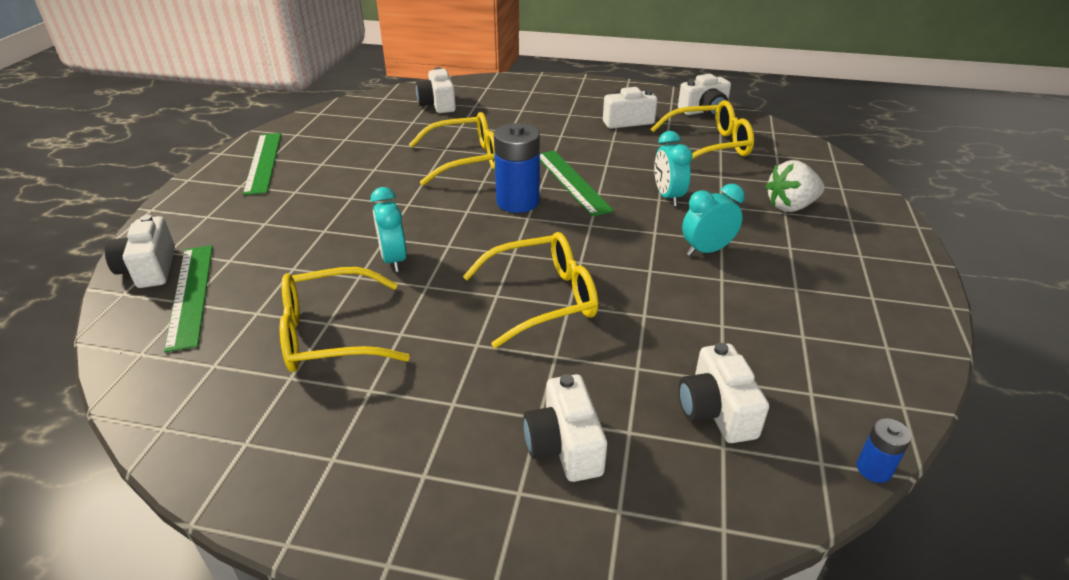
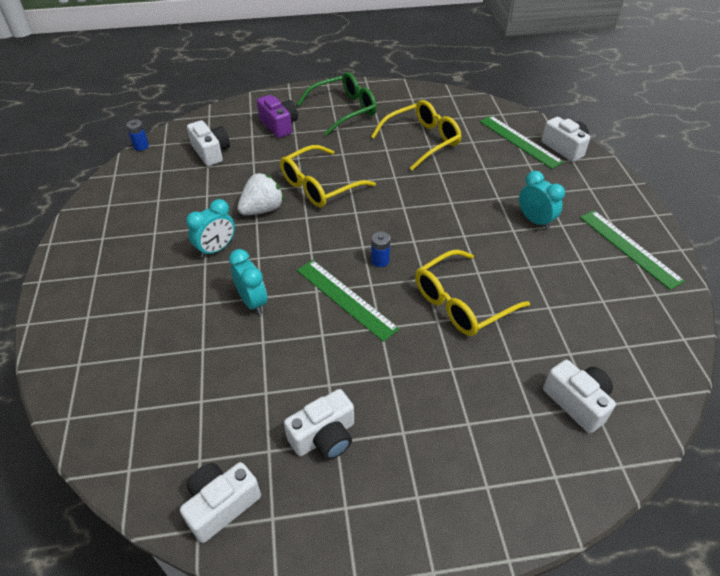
camera: 160 degrees right, 10 degrees up
(393, 260) = (429, 188): turquoise clock -> turquoise clock (535, 220)
(411, 450) = (343, 110): none -> green glasses
(517, 202) = (380, 260): blue battery -> blue battery, size x0.49
(564, 445) = (279, 125): white camera -> purple camera
(708, 145) = (215, 406): yellow glasses -> none
(790, 206) = (139, 319): white strawberry -> white strawberry (262, 209)

